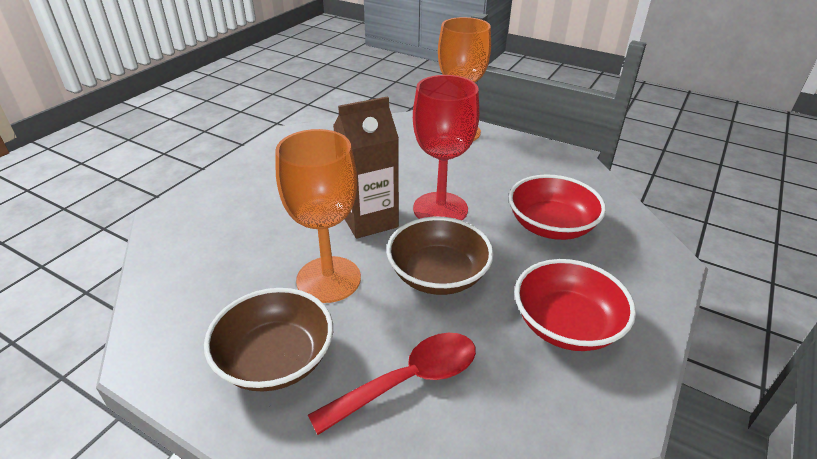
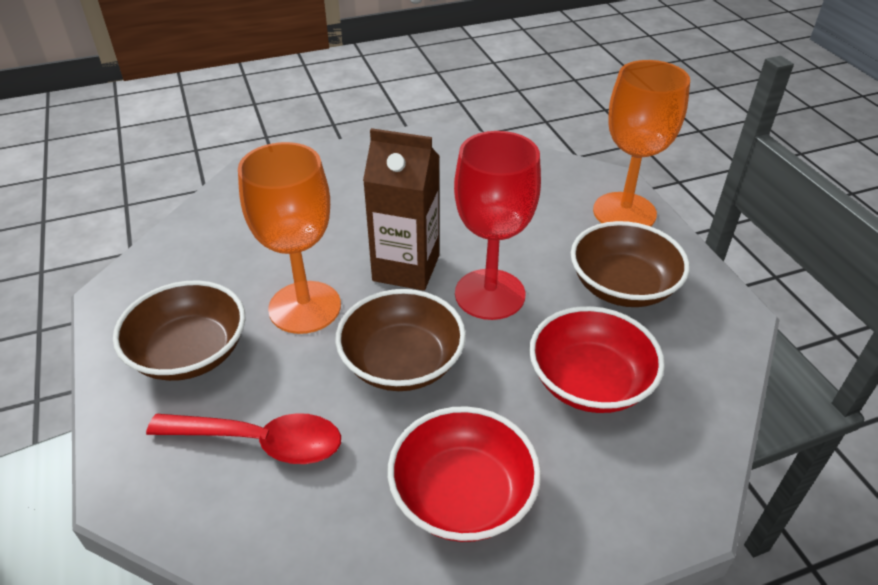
camera: 40 degrees right, 5 degrees up
(505, 169) = (622, 286): none -> brown bowl

